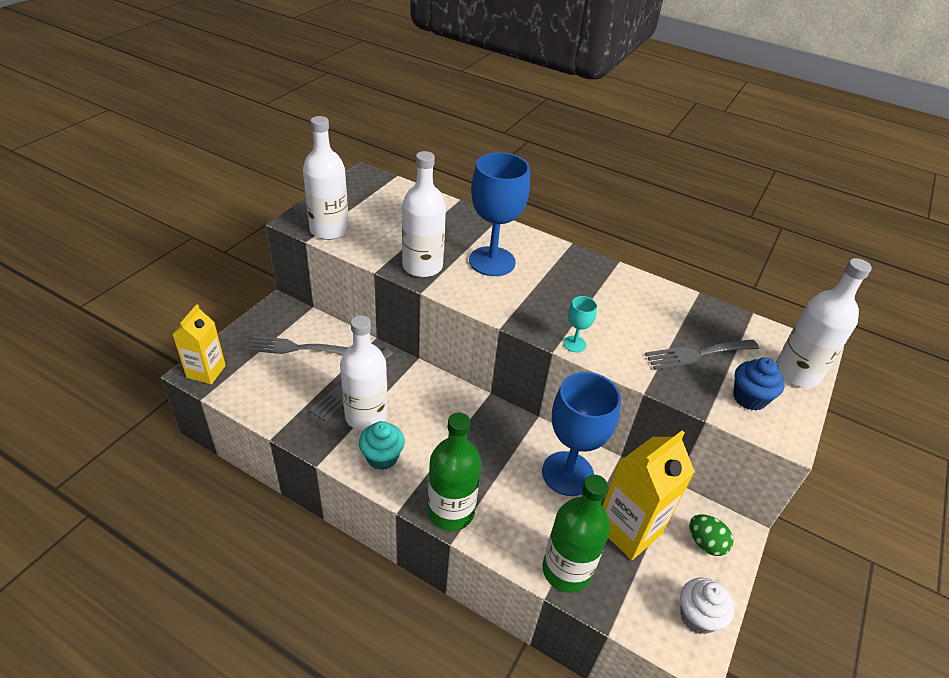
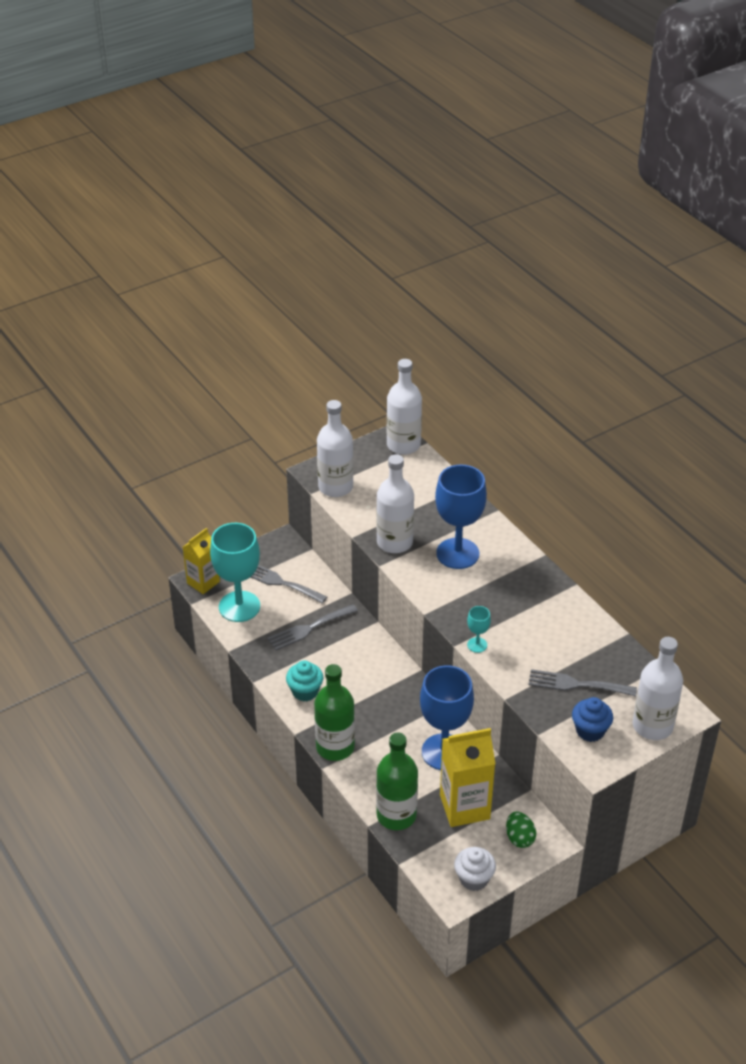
camera: 30 degrees right, 0 degrees up
(260, 385) = (239, 606): none -> turquoise goblet
(366, 416) = (309, 656): white bottle -> white bottle (403, 445)

